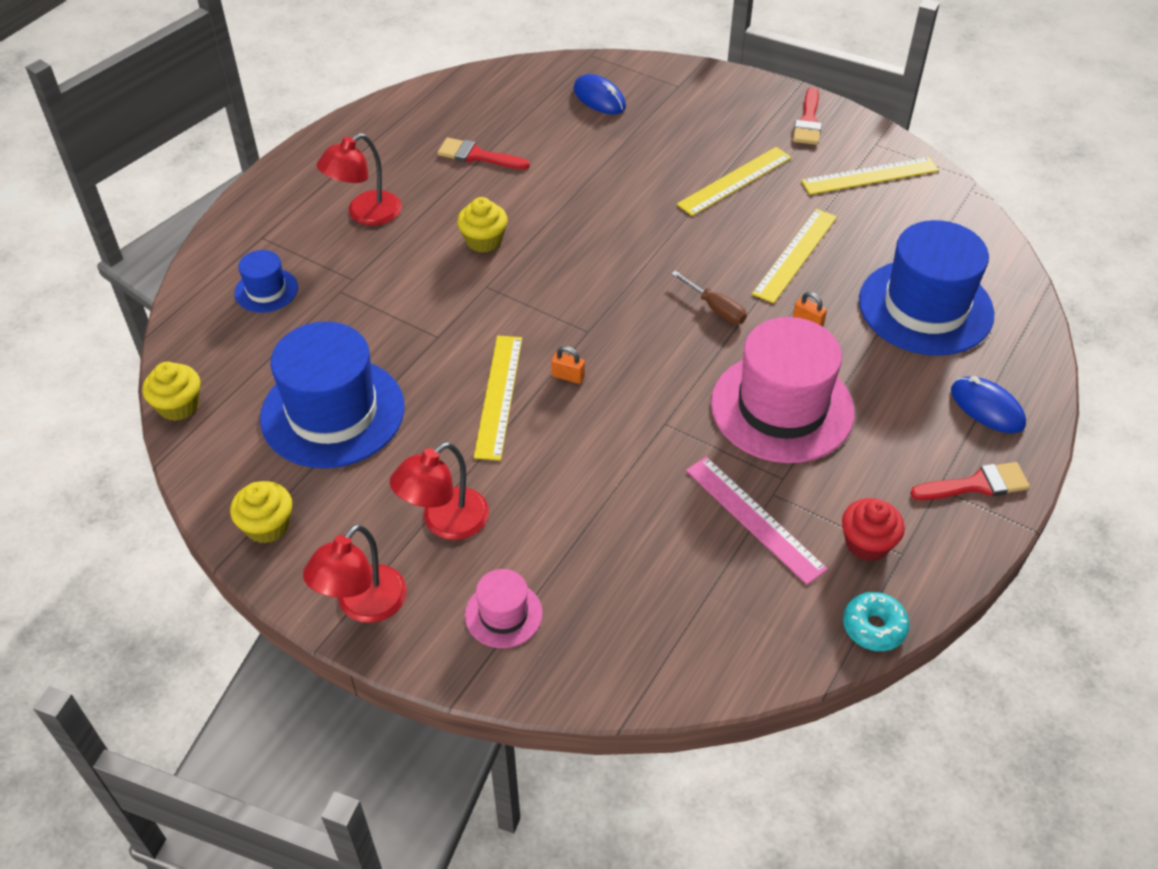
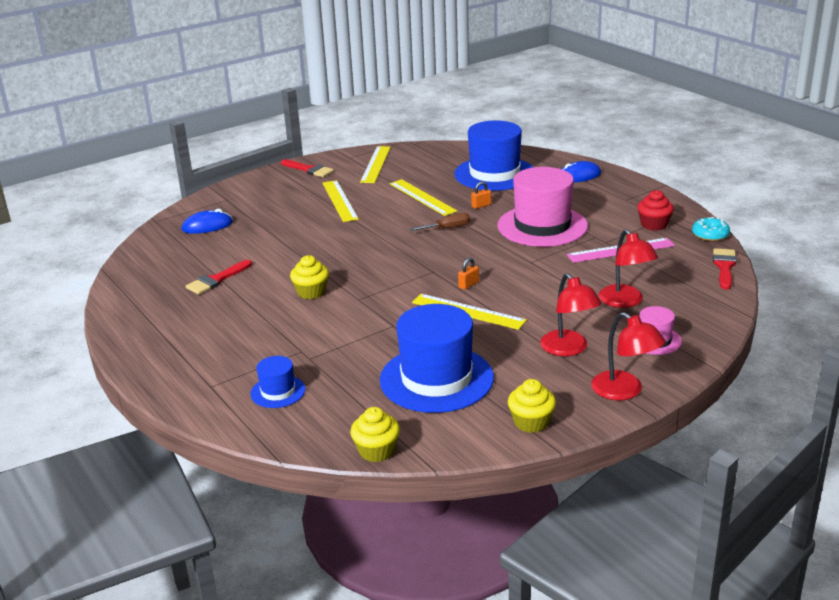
camera: 65 degrees left, 20 degrees down
(365, 214) = (233, 335): red lamp -> red lamp (625, 301)
(976, 484) = (629, 190): red brush -> red brush (724, 267)

